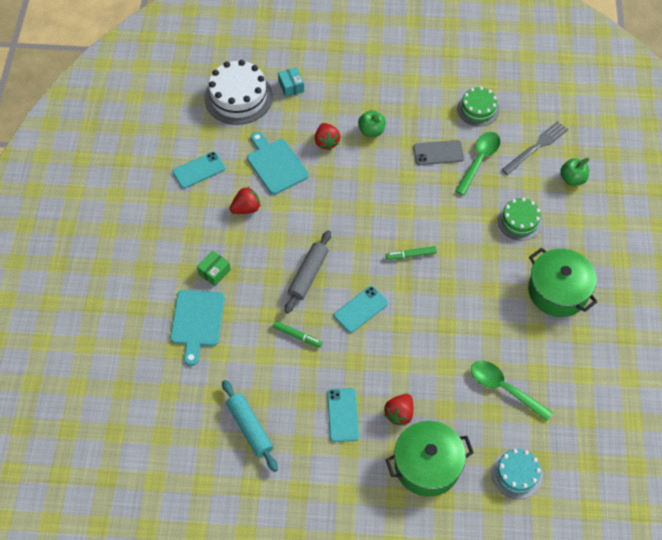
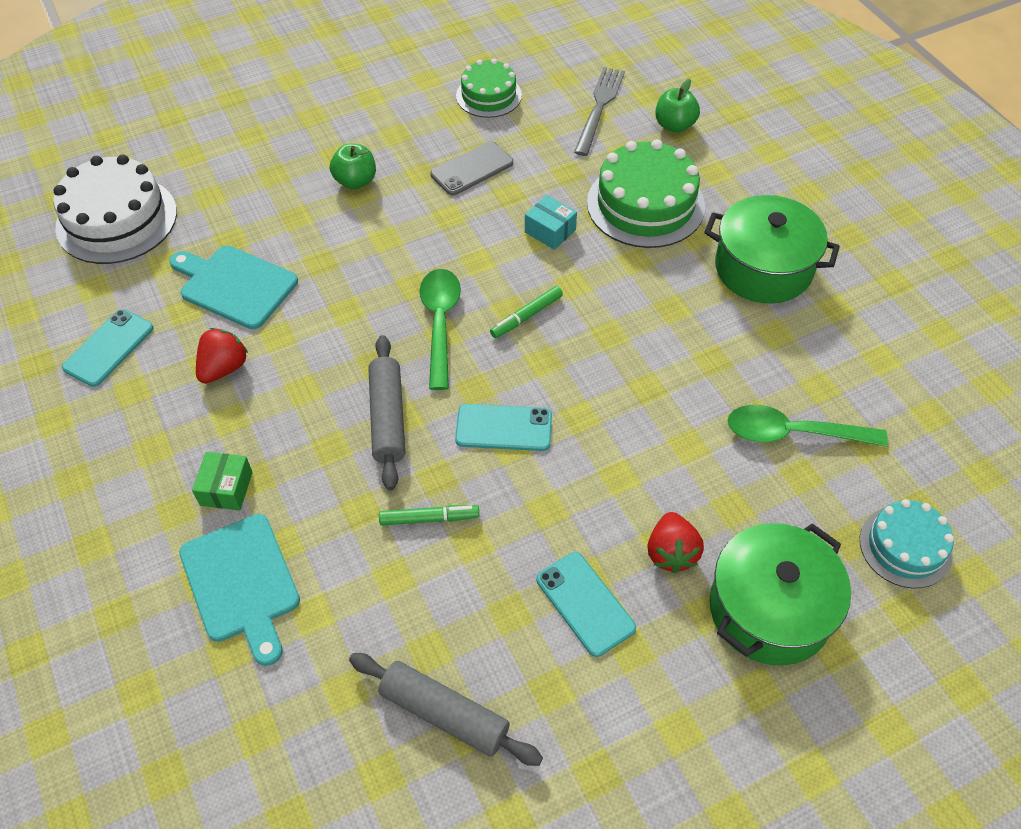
camera: 30 degrees left, 5 degrees down
(249, 428) = (444, 714): turquoise rolling pin -> grey rolling pin
(291, 86) = (194, 173): turquoise box -> turquoise box (550, 231)
(326, 142) = (296, 222): red strawberry -> none
(360, 309) = (504, 428): turquoise phone -> turquoise phone turned 75 degrees clockwise
(479, 160) = (535, 155): green spoon -> green spoon (440, 323)
(519, 221) = (645, 204): green cake -> green cake, size x1.64

